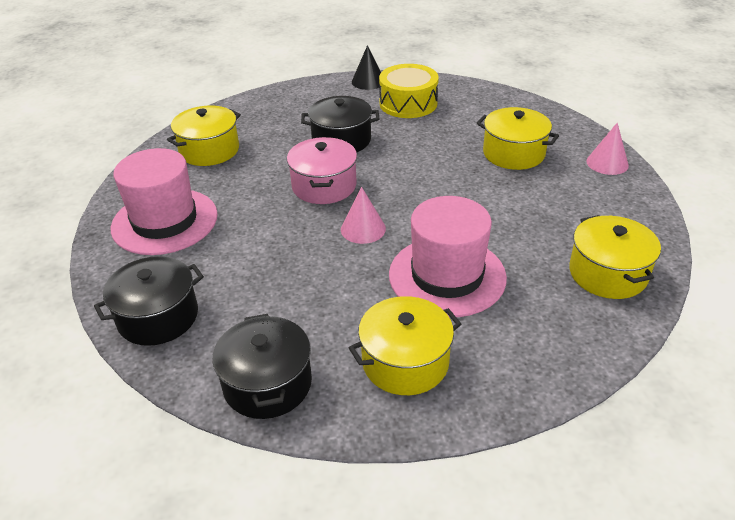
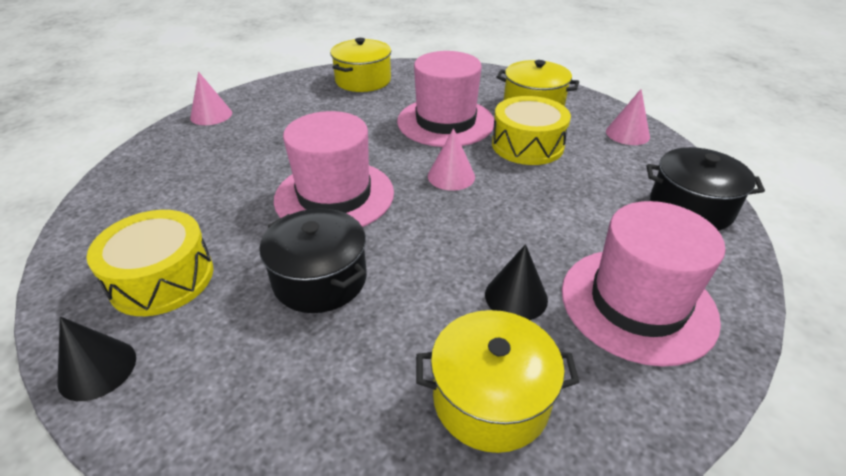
camera: 135 degrees left, 0 degrees up
(235, 187) = (516, 297): none -> black cone
(267, 384) = (627, 134): black pot -> pink cone
(324, 186) = (424, 233): pink pot -> none
(345, 297) = (527, 145): none -> yellow drum
(410, 172) = (334, 196): none -> pink hat
(513, 153) = (235, 158): yellow pot -> none

